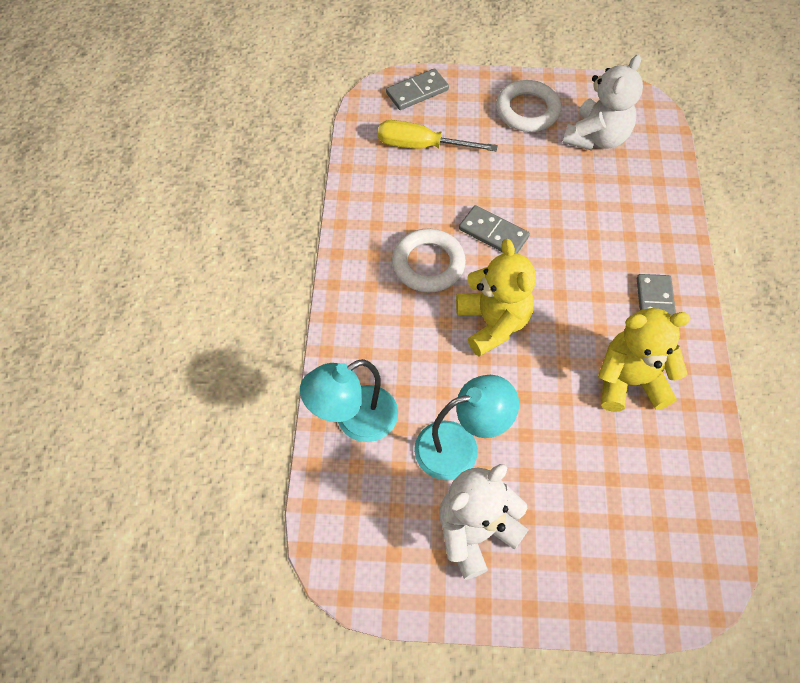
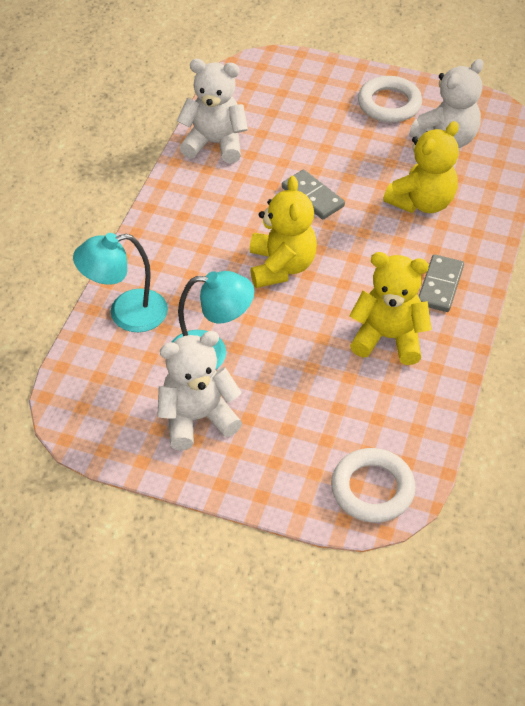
camera: 15 degrees right, 10 degrees down
(373, 193) = (215, 143): none -> white teddy bear
(417, 91) = (290, 69): grey domino -> none
(421, 146) = (275, 114): yellow screwdriver -> none
(428, 264) = (242, 209): white ring -> white ring (372, 489)
(601, 215) = (422, 202): none -> yellow teddy bear

